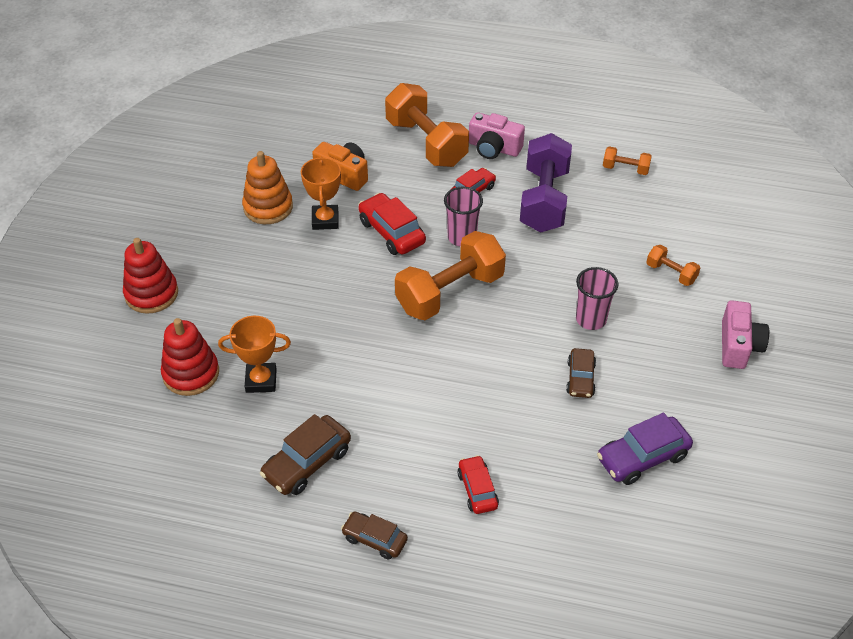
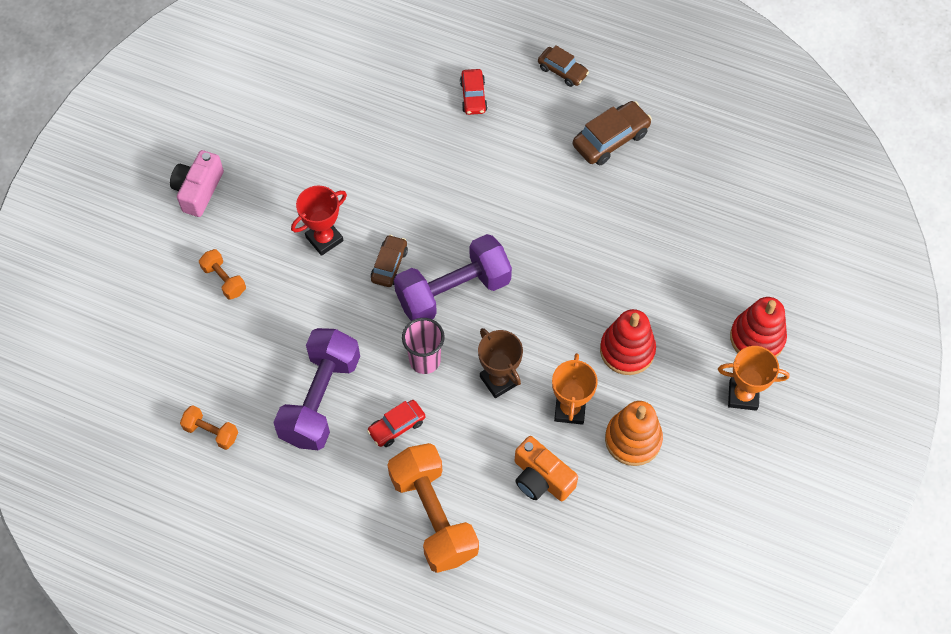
camera: 170 degrees left, 15 degrees up
(191, 373) = (712, 239): red stacking toy -> red stacking toy (627, 350)
(261, 380) = (647, 222): orange trophy -> orange trophy (743, 395)
(391, 232) = (499, 380): red car -> brown trophy
(450, 292) = (453, 292): orange dumbbell -> purple dumbbell
(494, 148) = (354, 493): pink camera -> none
(580, 378) = (356, 180): brown car -> brown car (389, 265)
(591, 319) = (324, 239): pink cup -> red trophy
(642, 457) = (330, 102): purple car -> none

